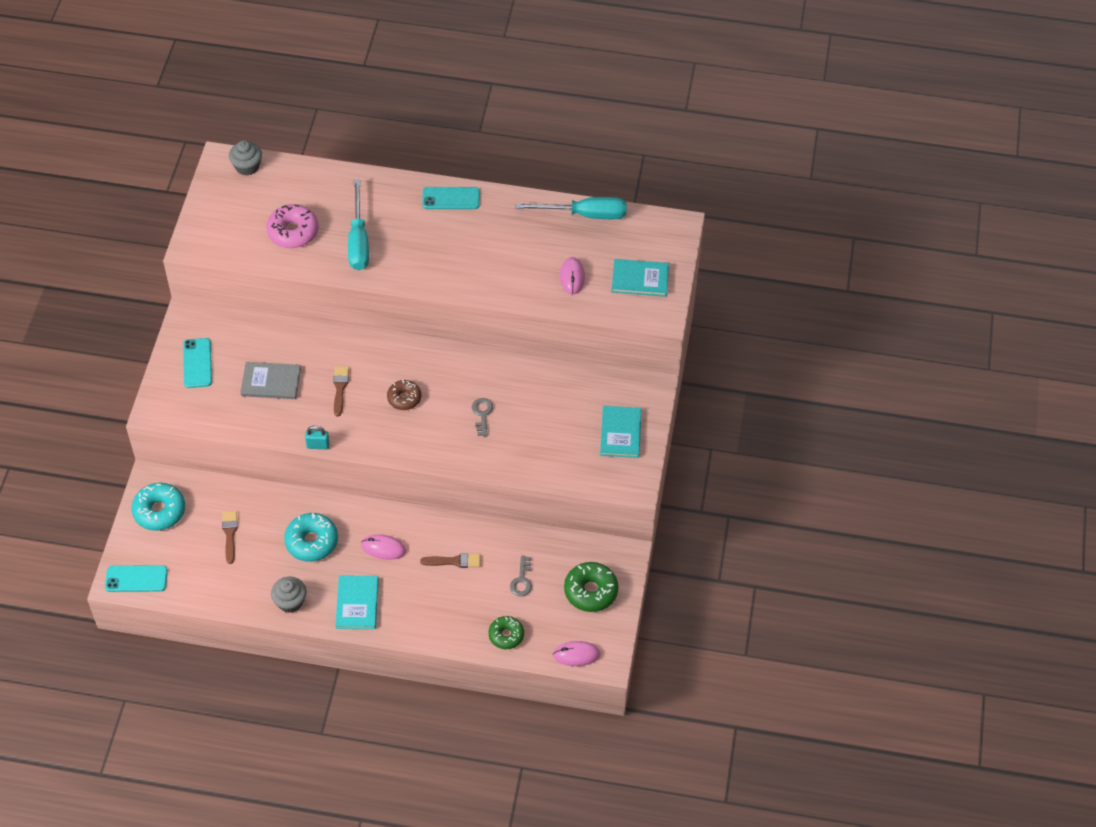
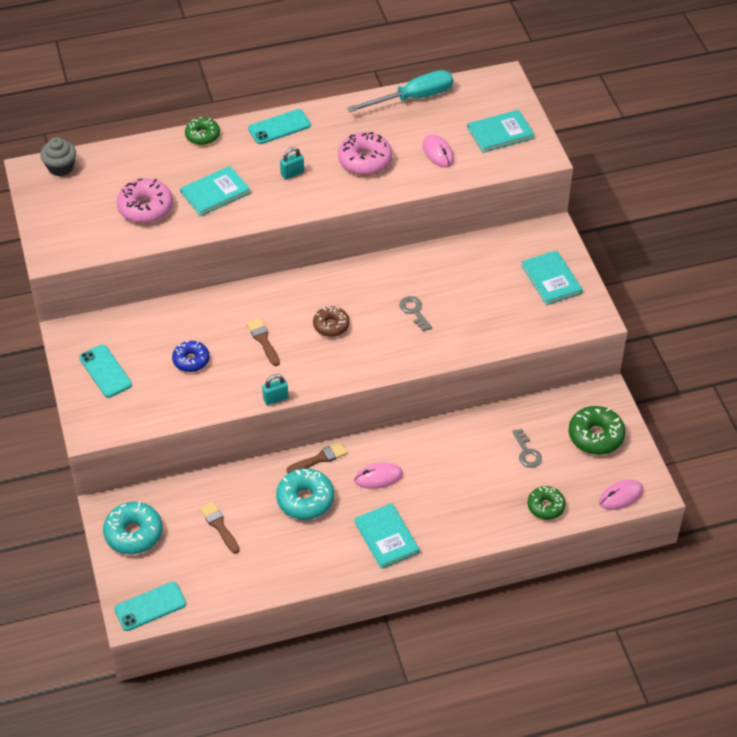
camera: 25 degrees left, 5 degrees down
(271, 382) = (191, 360): grey book -> blue donut
(290, 602) = (320, 563): grey cupcake -> none
(358, 240) = (215, 193): turquoise screwdriver -> turquoise book
(381, 181) = (202, 135): none -> green donut
(434, 247) = (292, 173): none -> turquoise padlock
(454, 561) = (453, 461): brown brush -> brown brush (320, 458)
(504, 259) = (365, 160): none -> pink donut

